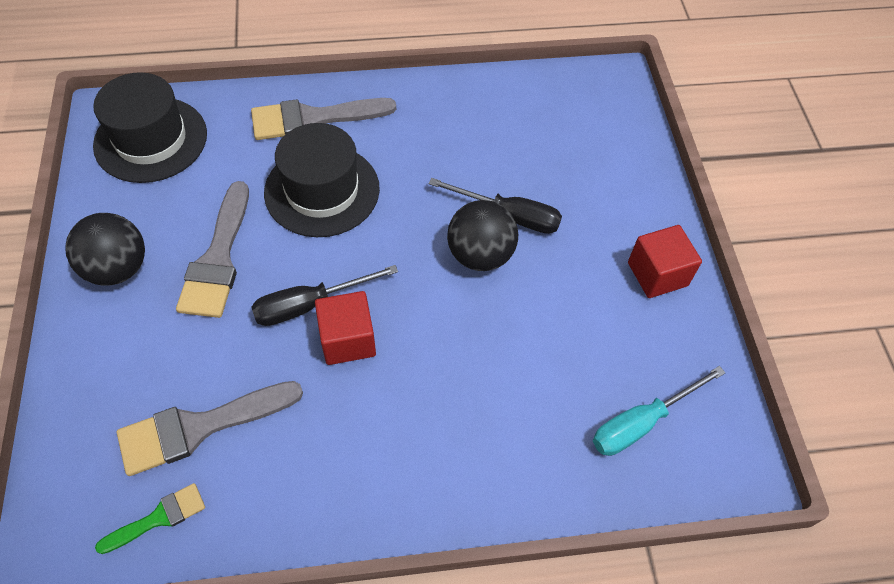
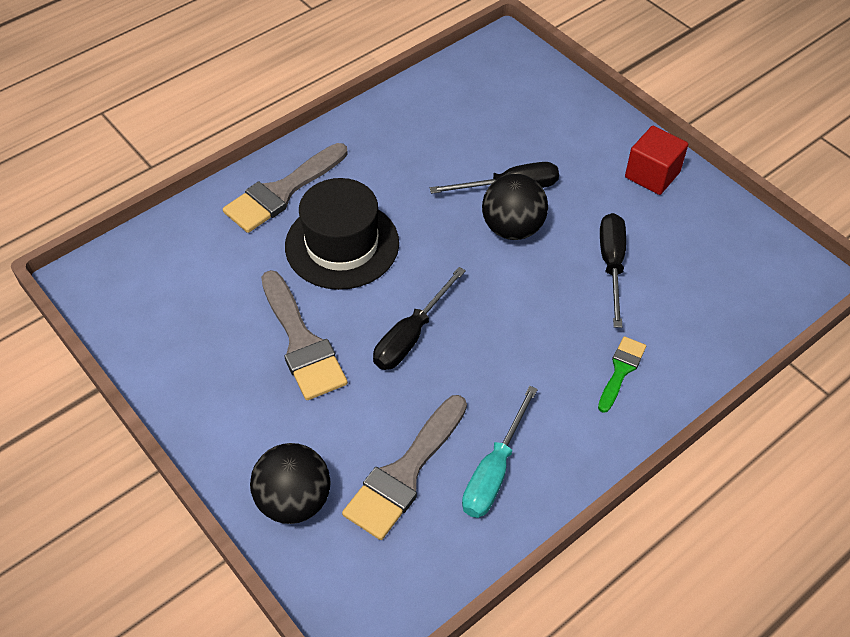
camera: 30 degrees left, 5 degrees down
(118, 268) = (219, 396): black ball -> black ball (294, 500)
(151, 139) = (149, 280): black hat -> none
(159, 518) = (433, 554): green brush -> green brush (621, 370)
(347, 339) = (464, 344): red cube -> none
(544, 341) = (612, 265): none -> black screwdriver
(642, 422) = (724, 282): turquoise screwdriver -> turquoise screwdriver (494, 471)

